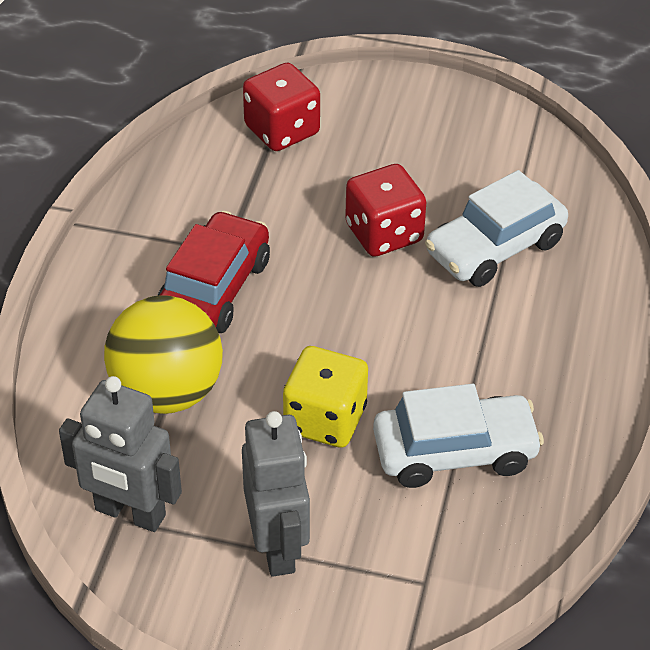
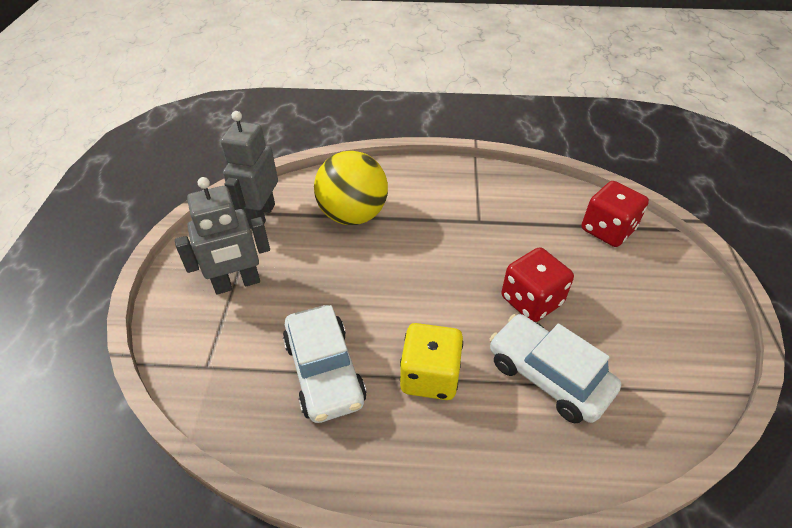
camera: 80 degrees right, 0 degrees up
(214, 288) = (443, 221): red car -> none
(325, 419) = (344, 292): yellow dice -> yellow dice (430, 376)

